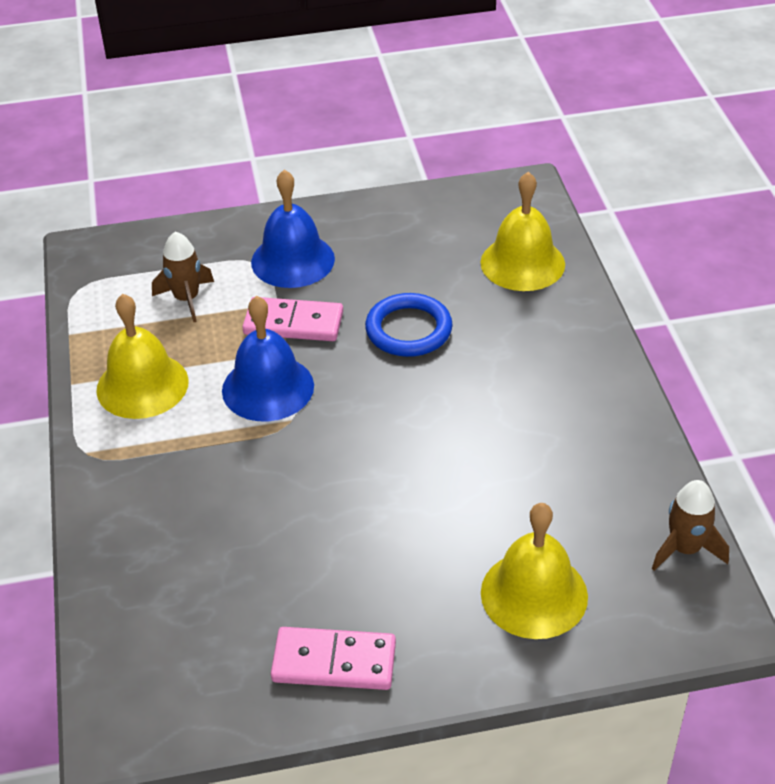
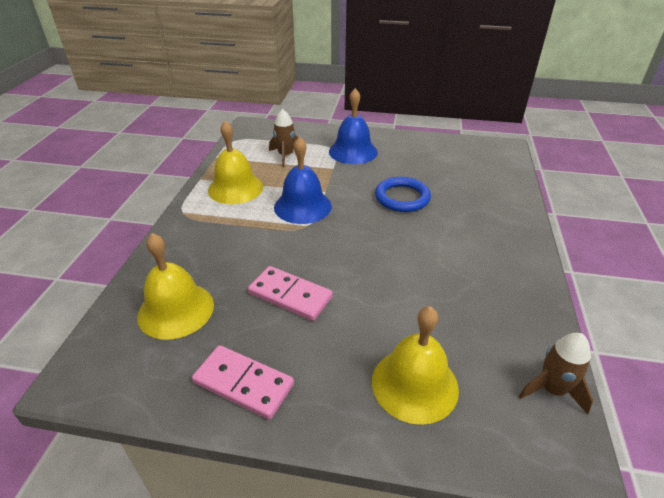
camera: 20 degrees right, 5 degrees down
(293, 323) = (336, 179): pink domino -> pink domino (290, 295)
(522, 263) = (489, 181): yellow bell -> yellow bell (176, 310)

